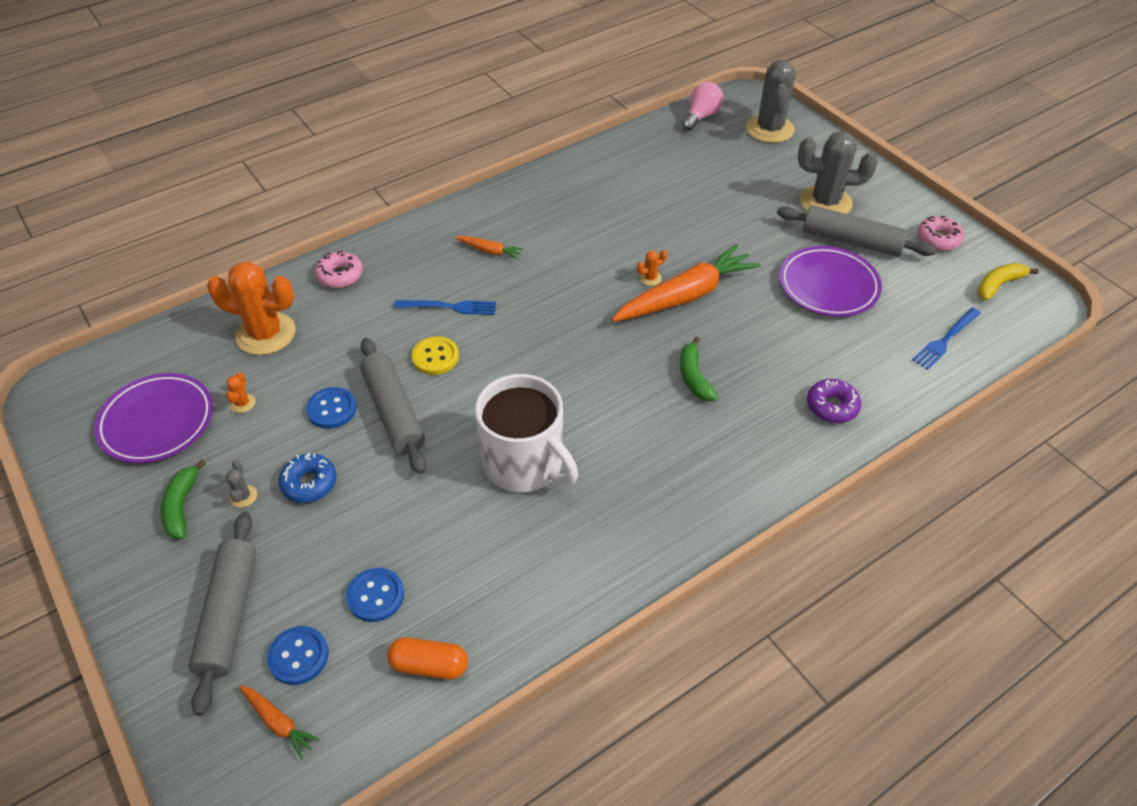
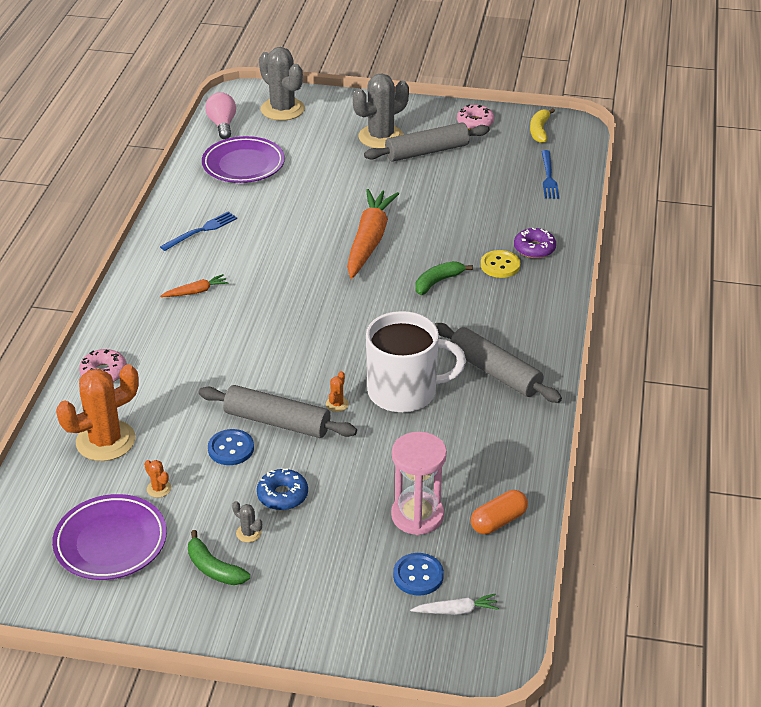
camera: 45 degrees left, 10 degrees down
(228, 615) = (342, 592): grey rolling pin -> grey rolling pin (494, 372)
(278, 723) = (456, 611): orange carrot -> white carrot
(375, 596) = (417, 515): blue button -> pink hourglass
(435, 357) = (256, 375): yellow button -> yellow button (500, 265)
(449, 307) = (220, 341): blue fork -> blue fork (201, 231)
(650, 278) = (332, 244): orange cactus -> orange cactus (337, 404)
(694, 377) = (438, 282): green banana -> green banana turned 105 degrees clockwise
(828, 286) = (447, 185): purple plate -> purple plate (243, 164)

